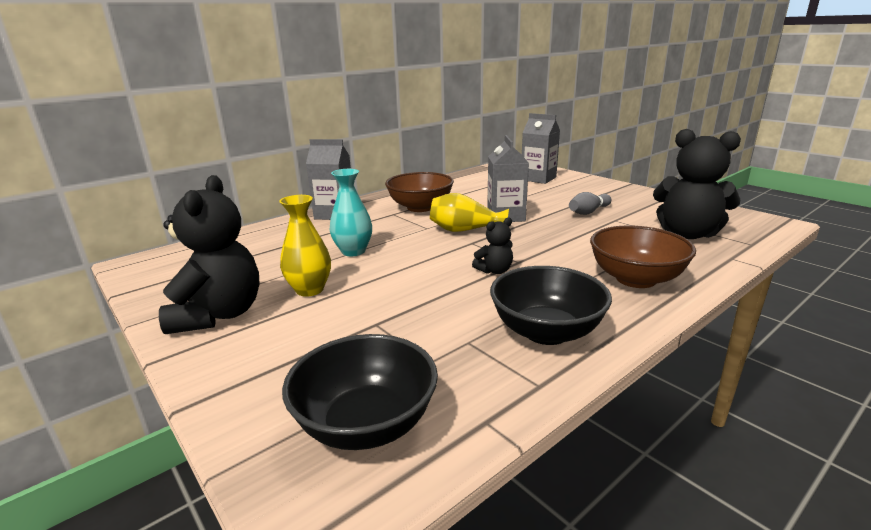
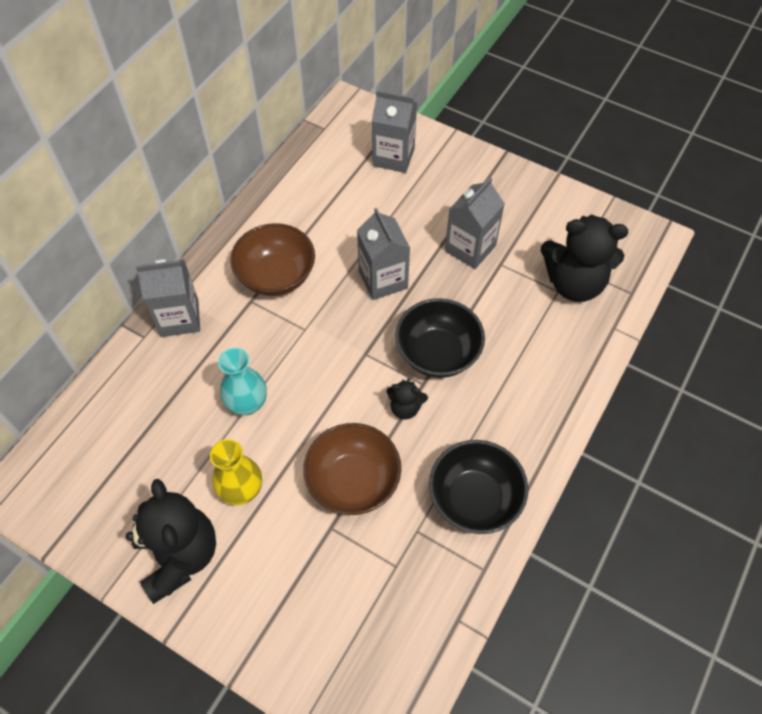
camera: 20 degrees left, 35 degrees up
(366, 424) = (378, 649): black bowl -> black bowl (437, 353)
(465, 230) = (348, 326): yellow vase -> none
(494, 271) = (405, 408): black teddy bear -> black teddy bear turned 60 degrees clockwise
(588, 212) = (470, 248): grey bowling pin -> grey carton
(635, 279) = (534, 391): brown bowl -> brown bowl (353, 481)

